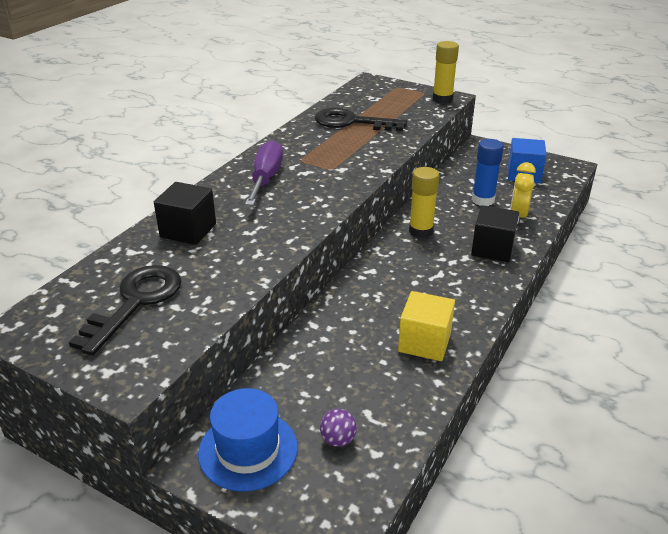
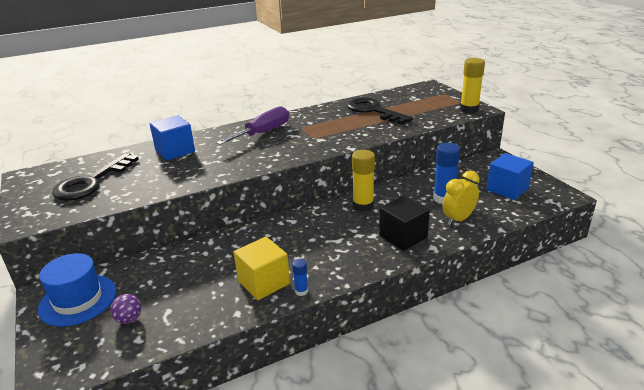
camera: 35 degrees right, 5 degrees down
(135, 302) = (92, 182): black key -> black key turned 150 degrees clockwise
(188, 230) = (175, 151): black cube -> blue cube
(469, 335) = (301, 291): none -> blue glue stick

